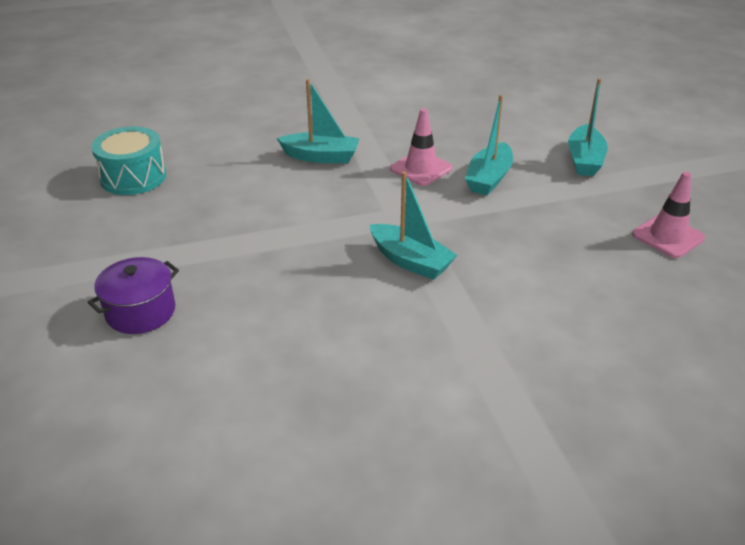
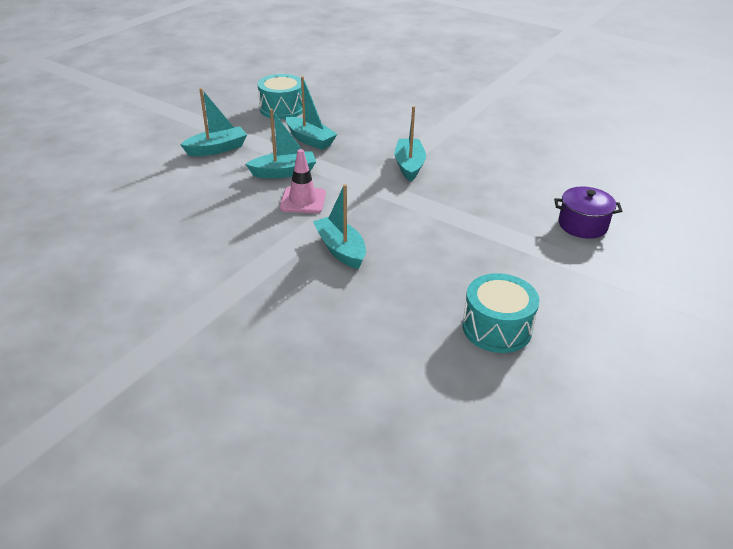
camera: 130 degrees left, 0 degrees up
(551, 222) = (310, 140): none -> turquoise boat
(668, 236) = (282, 109): pink traffic cone -> turquoise drum

